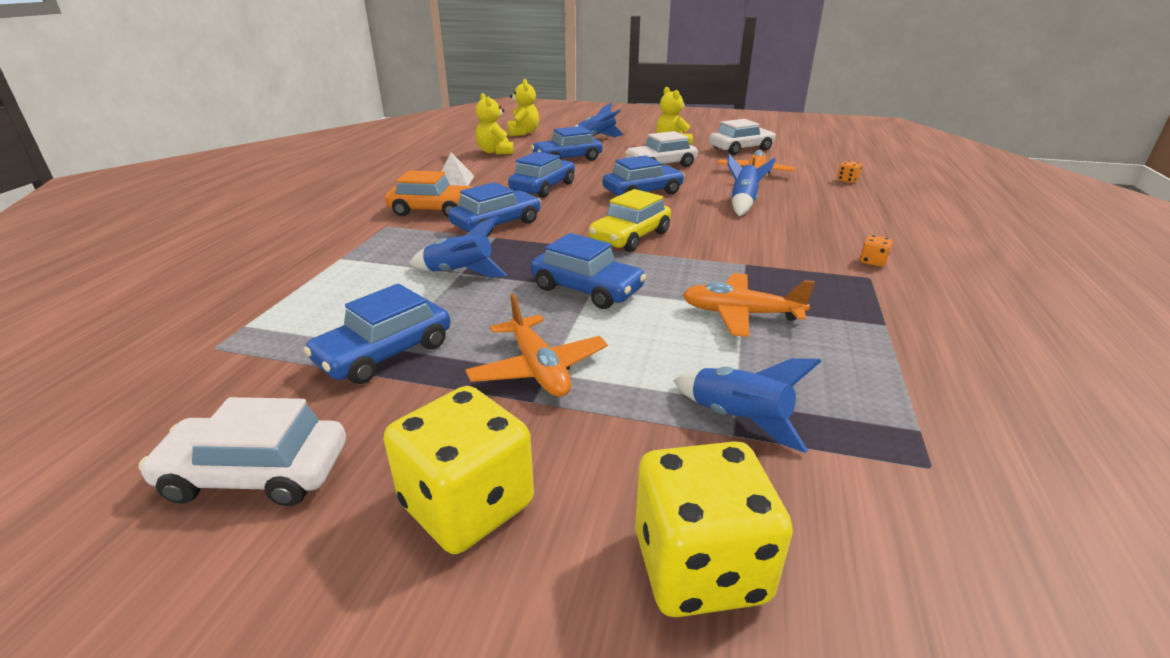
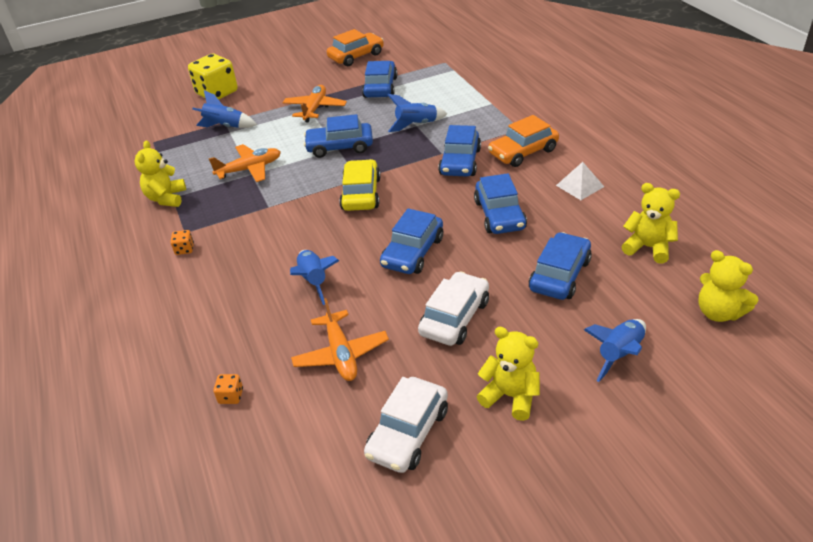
camera: 145 degrees right, 10 degrees up
(256, 473) = (356, 56): white car -> orange car
(467, 505) = (289, 76): yellow dice -> none
(538, 368) = (315, 109): orange plane -> orange plane turned 75 degrees clockwise
(896, 326) = (166, 198): none -> yellow teddy bear

